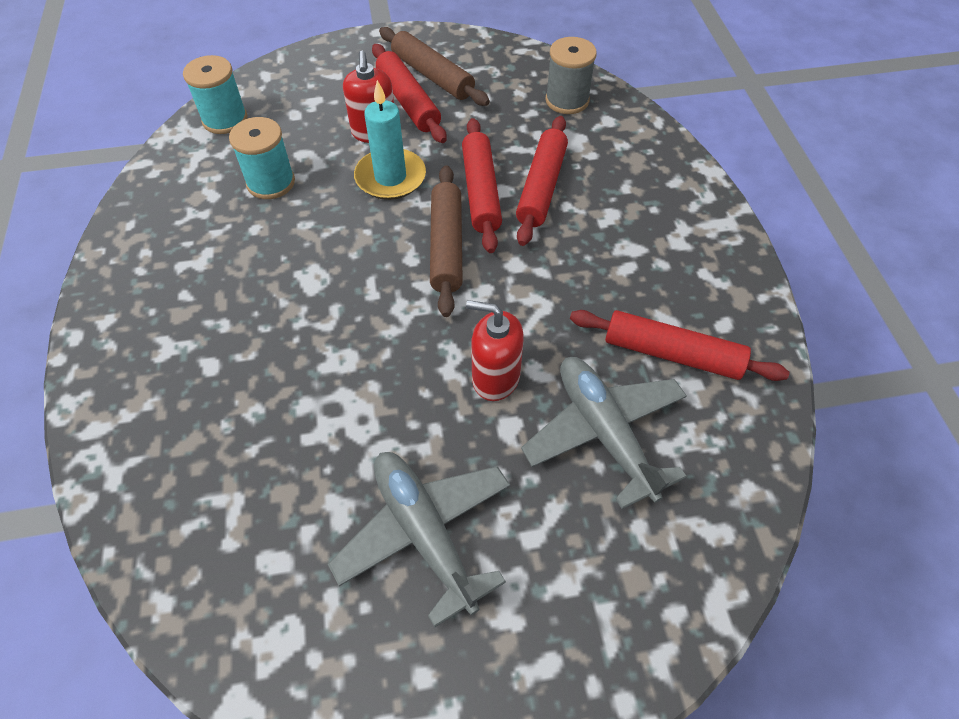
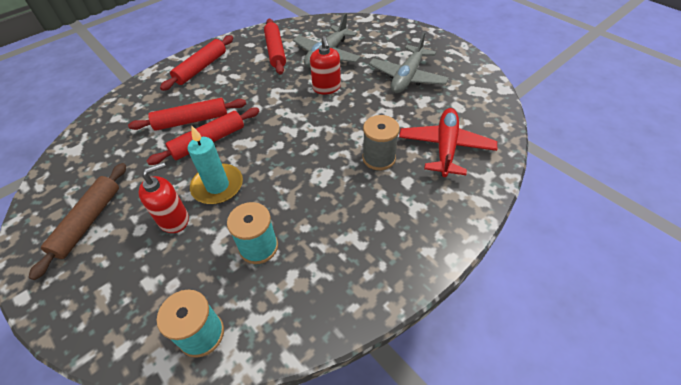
camera: 120 degrees left, 5 degrees down
(213, 460) = (445, 147): none -> red plane
(408, 102) = (128, 219): red rolling pin -> red rolling pin (201, 68)
(446, 246) = (260, 135): brown rolling pin -> none
(567, 100) = (99, 141): grey spool -> grey spool (379, 158)

